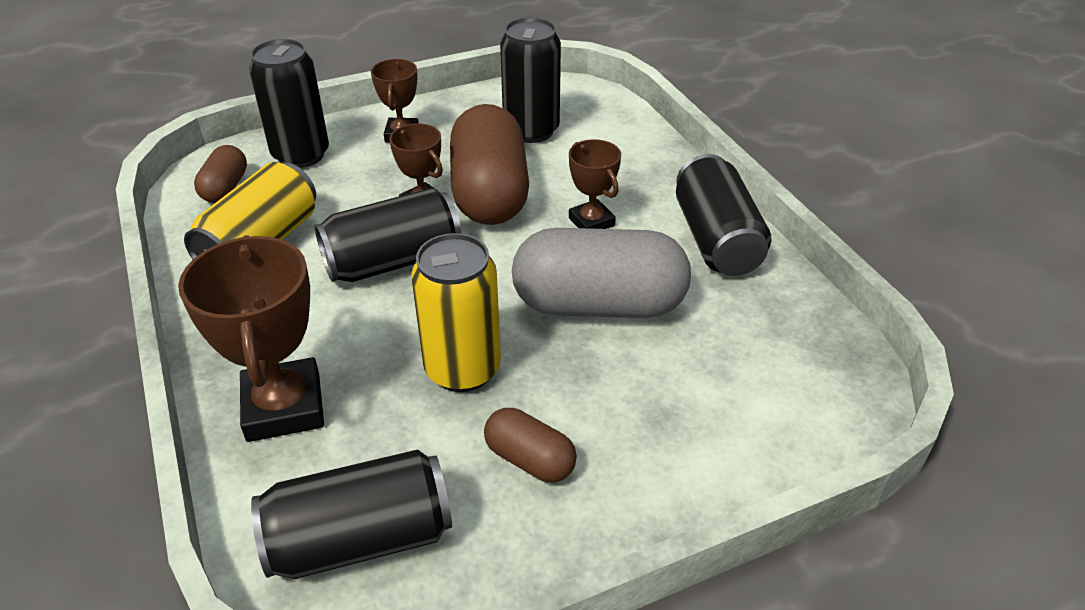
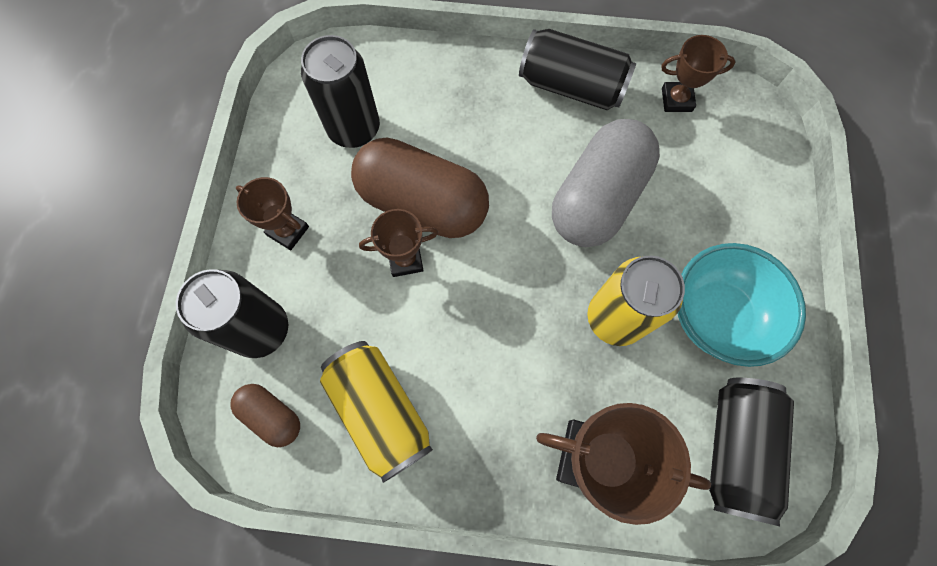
camera: 60 degrees left, 30 degrees up
(393, 261) = (467, 314): black can -> none
(530, 459) = (716, 315): brown capsule -> turquoise bowl
(591, 222) = (503, 152): brown trophy -> brown trophy (676, 100)

